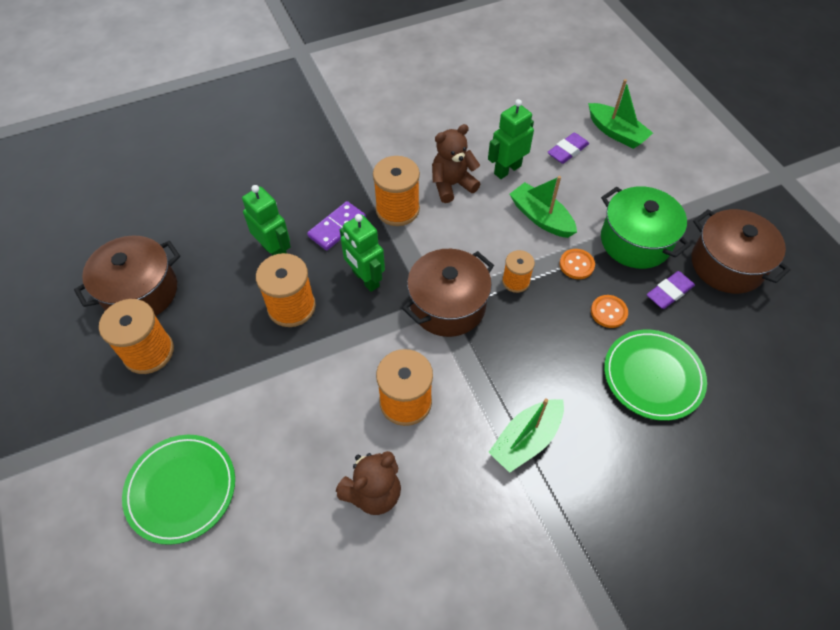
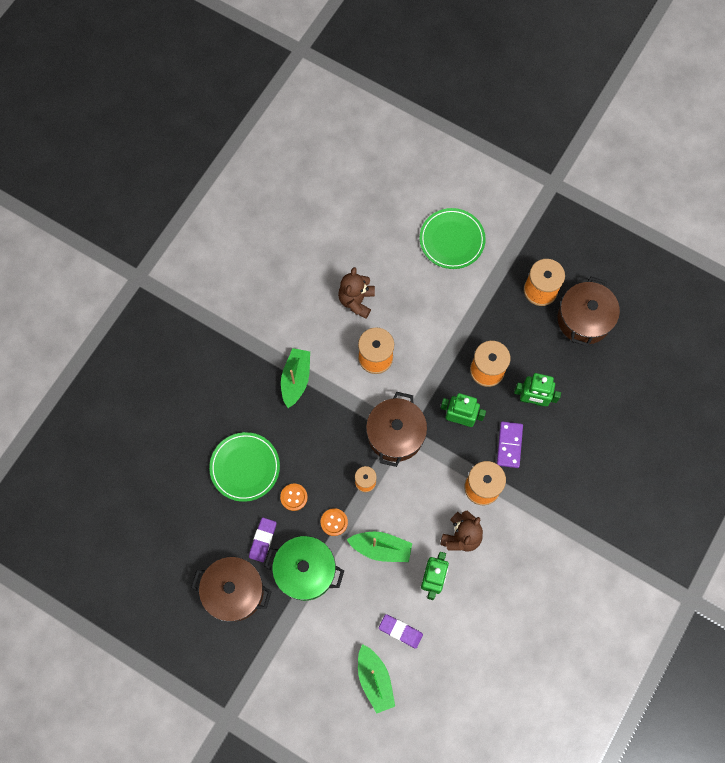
camera: 145 degrees right, 15 degrees up
(567, 151) = (400, 631): purple eraser -> purple eraser turned 75 degrees counterclockwise
(616, 133) = (374, 680): green boat -> green boat turned 120 degrees counterclockwise

